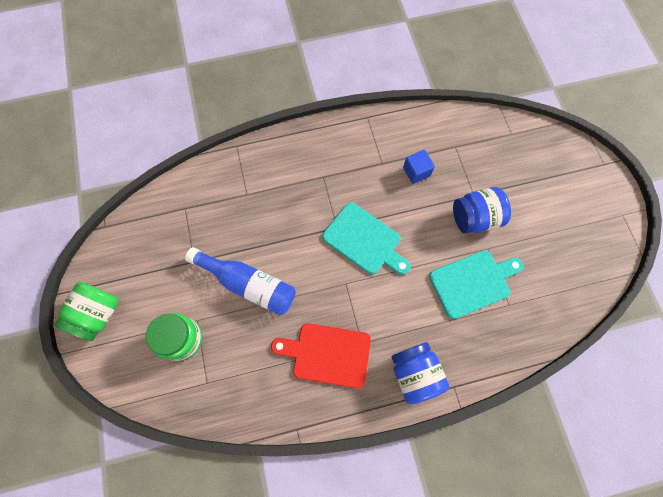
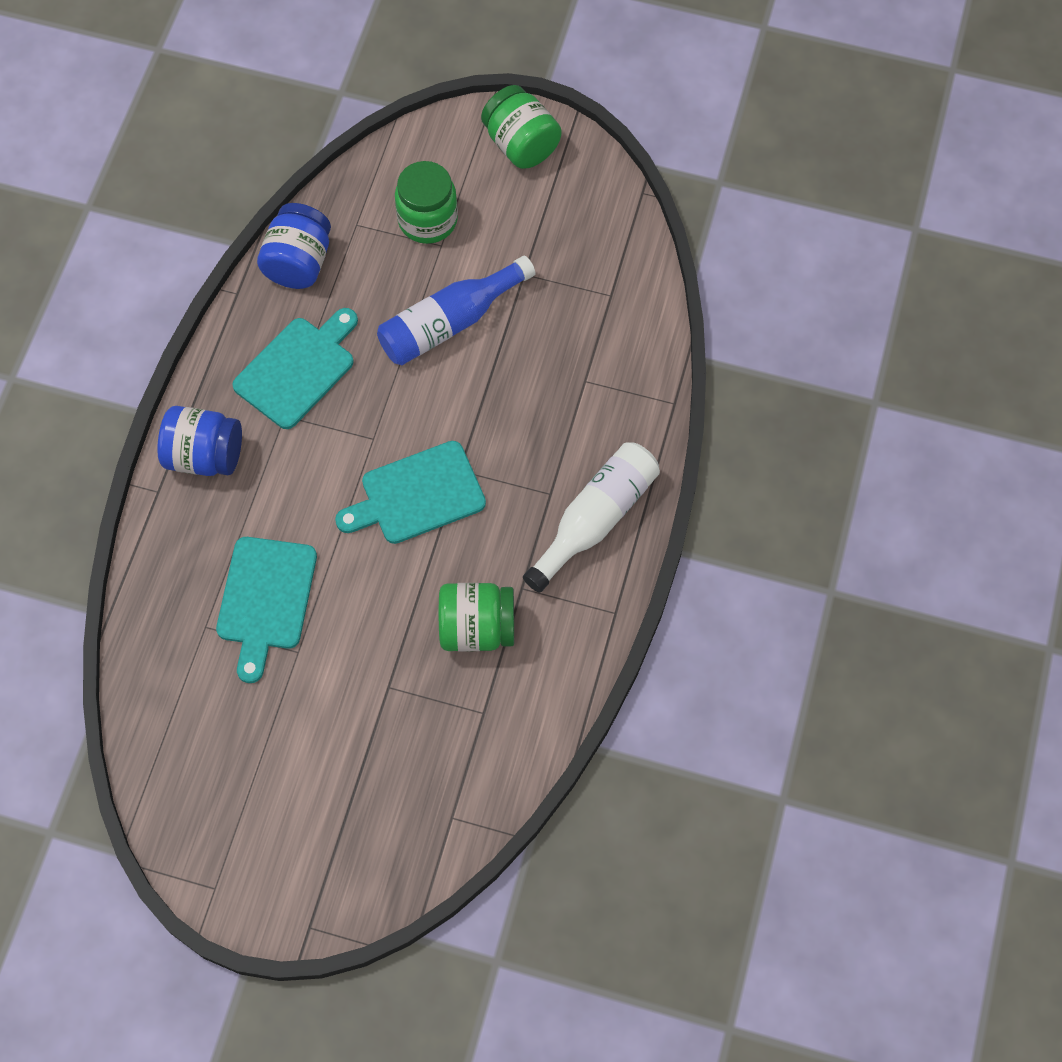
camera: 120 degrees right, 5 degrees down
(324, 149) = (595, 519): none -> white bottle
(327, 354) = (298, 369): red cutting board -> turquoise cutting board
(416, 172) = (477, 628): blue cube -> green jar
(475, 218) = (352, 664): blue jar -> blue jar (298, 262)

